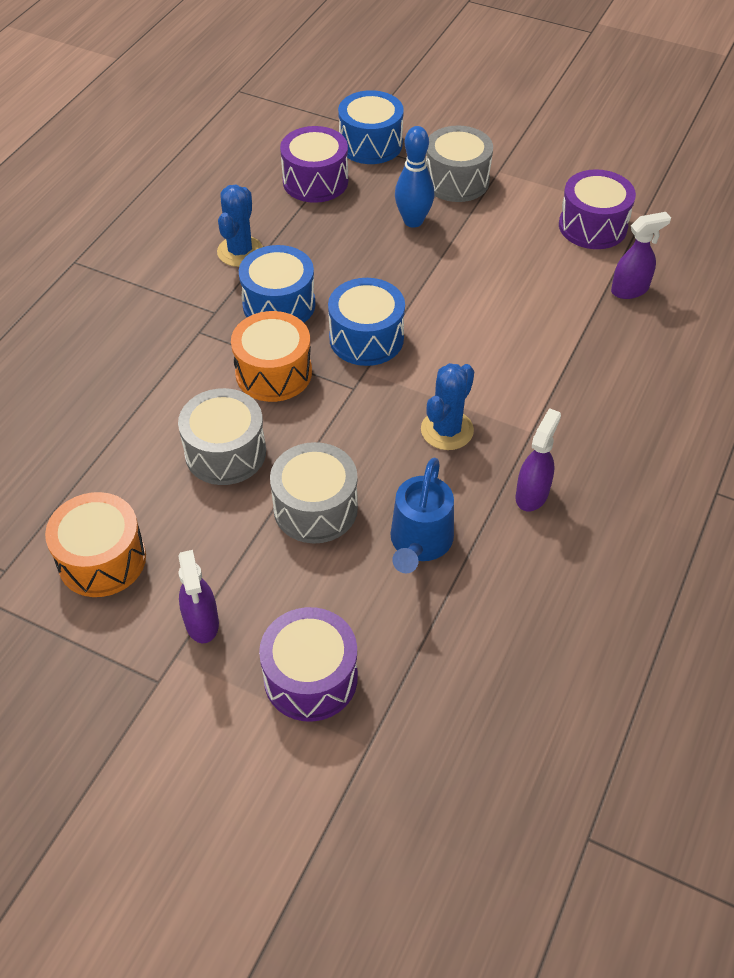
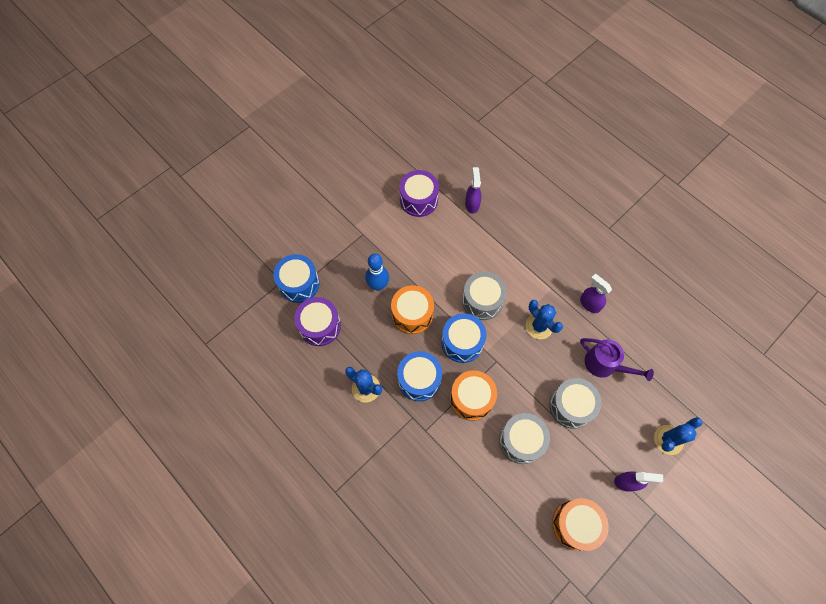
camera: 70 degrees left, 15 degrees up
(310, 678) = (668, 440): purple drum -> blue cactus
(384, 270) = (412, 314): none -> orange drum
(420, 542) = (604, 364): blue watering can -> purple watering can
(456, 181) = (353, 250): grey drum -> grey drum (482, 301)

